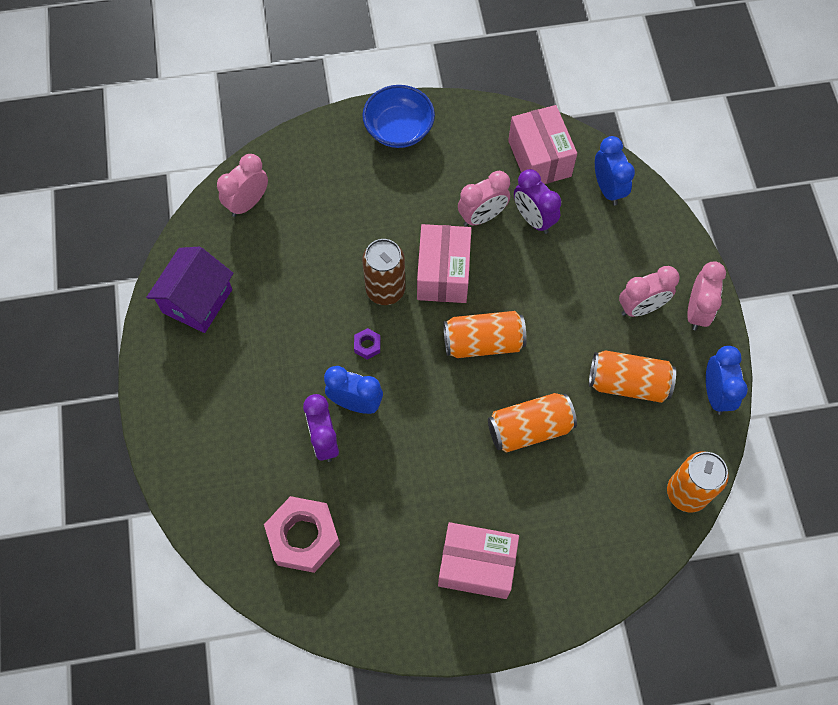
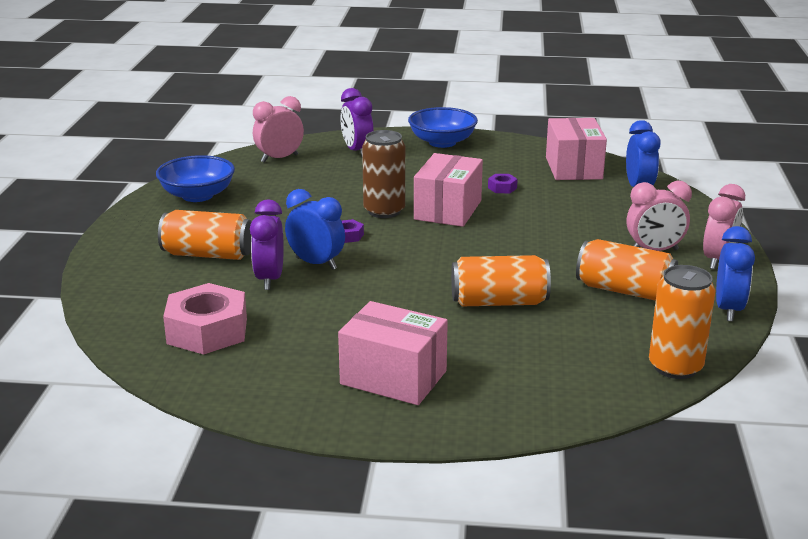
camera: 15 degrees right, 40 degrees down
(197, 301) = (197, 195): purple house -> blue bowl
(482, 216) = (502, 188): pink clock -> purple nut
(483, 342) = (471, 249): orange can -> orange can (208, 254)
(533, 219) = (554, 194): purple clock -> purple clock (357, 151)

